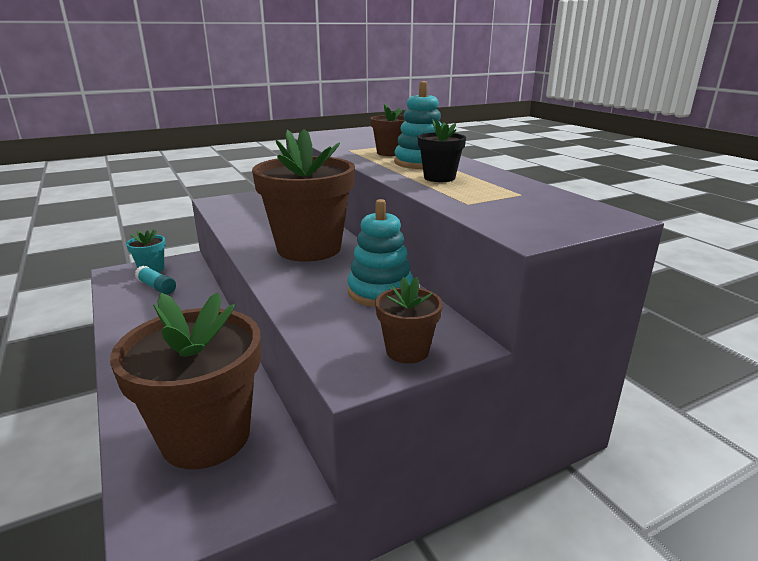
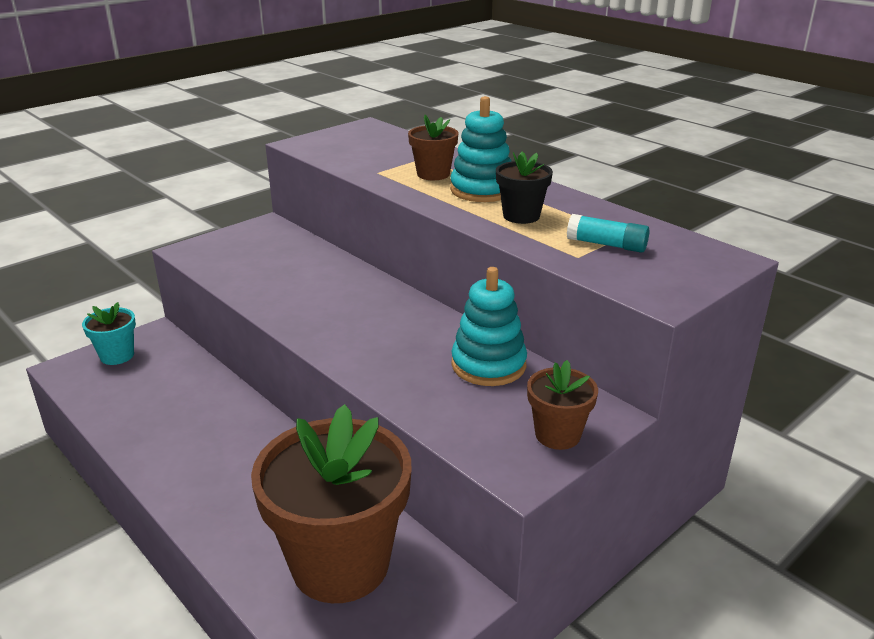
camera: 15 degrees left, 5 degrees up
(156, 287) = (144, 382): turquoise glue stick -> turquoise glue stick (607, 245)
(309, 248) = (368, 314): brown flower pot -> none

